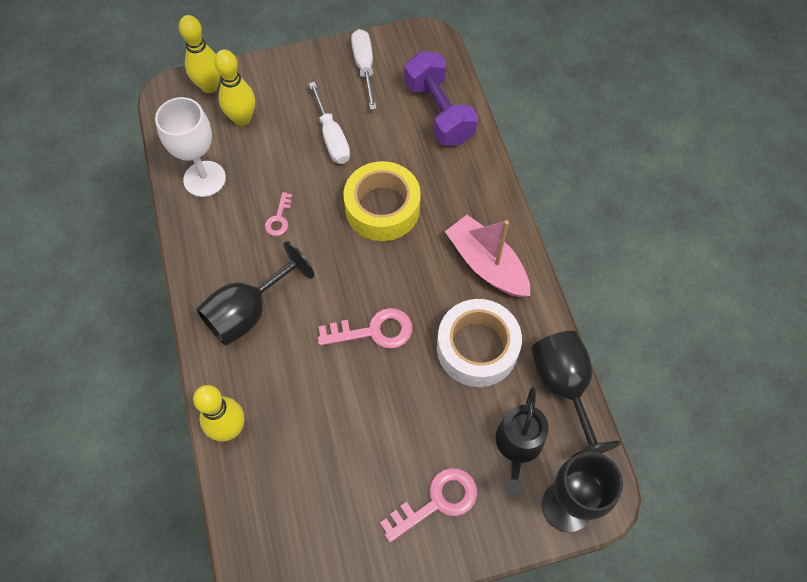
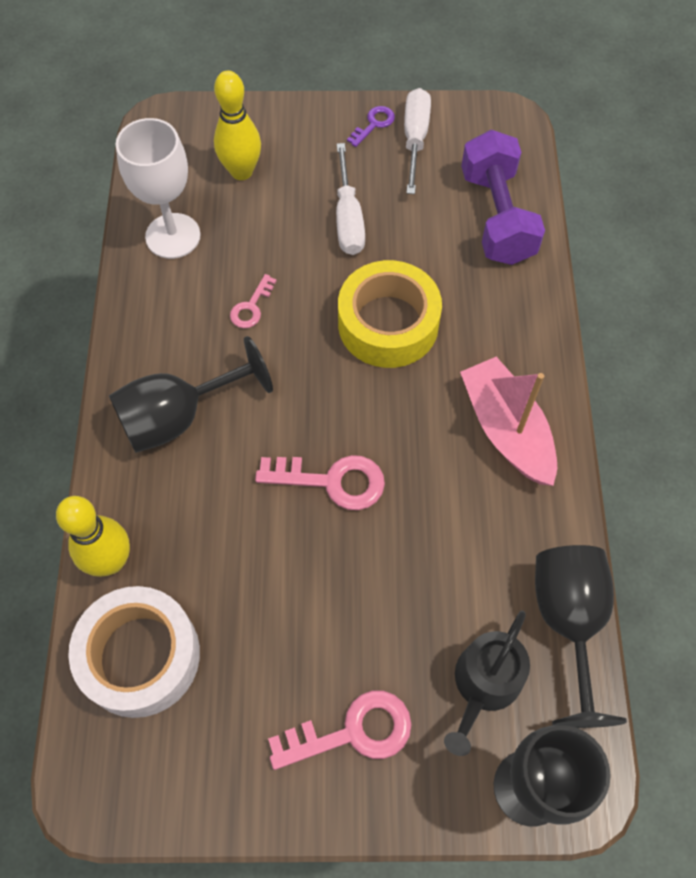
camera: 15 degrees right, 0 degrees up
(209, 86) = (212, 123): yellow bowling pin -> none
(331, 62) = (374, 124): none -> purple key
(477, 348) = (463, 538): white tape -> white tape (140, 656)

